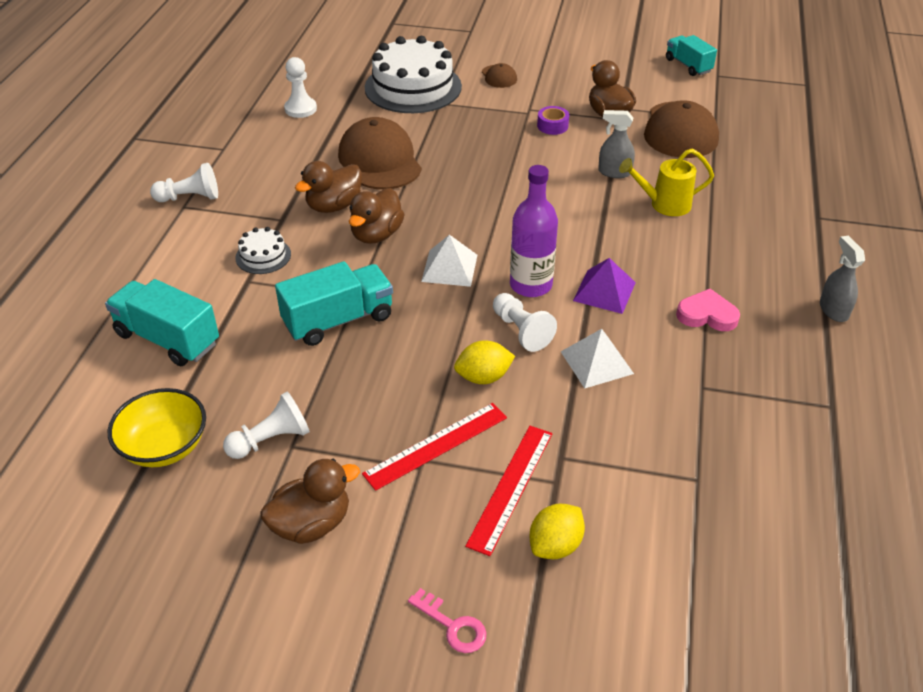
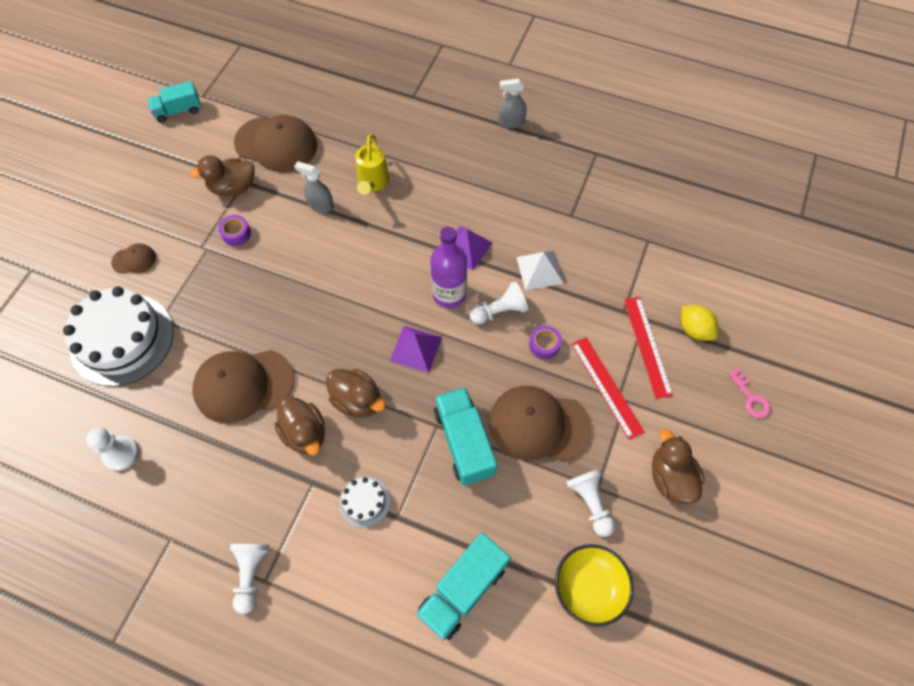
camera: 80 degrees left, 20 degrees up
(369, 382) = (538, 425): none -> brown cap
(449, 268) = (416, 348): white pyramid -> purple pyramid
(453, 626) = (751, 398): pink key -> pink key turned 105 degrees clockwise
(483, 377) = (544, 345): yellow lemon -> purple tape
(511, 487) = (647, 346): red ruler -> red ruler turned 45 degrees clockwise
(614, 172) = (320, 205): grey spray bottle -> grey spray bottle turned 90 degrees clockwise
(707, 315) = (503, 192): pink heart -> none

